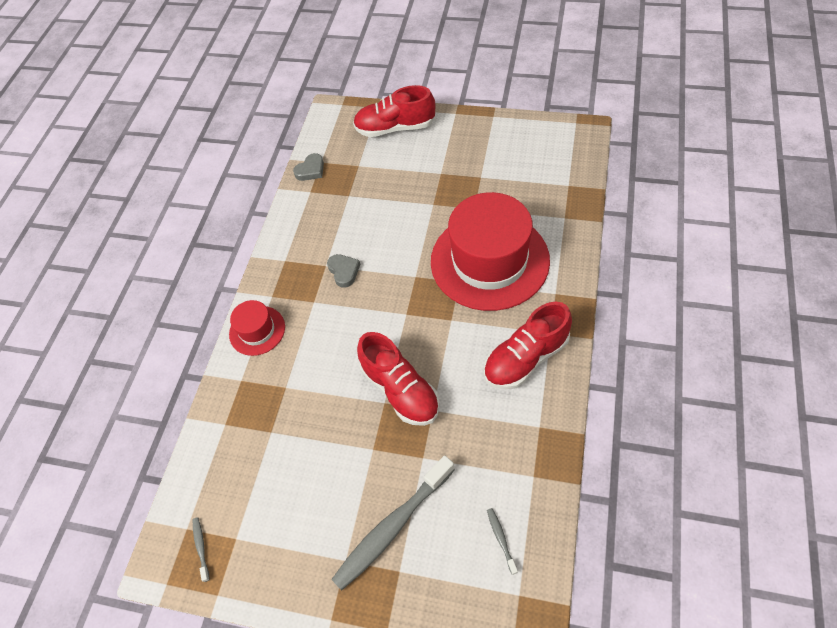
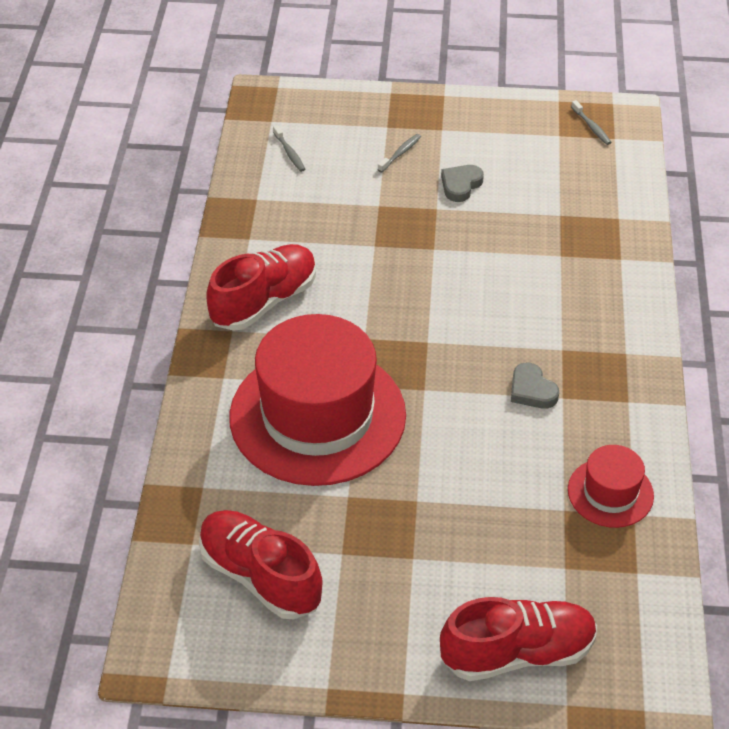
camera: 165 degrees right, 10 degrees down
(257, 330) = (626, 311): red hat -> red hat (610, 493)
(311, 170) = (649, 555): grey heart -> grey heart (460, 185)
(392, 527) = (400, 153): grey toothbrush -> grey toothbrush, size x0.40
(400, 390) = (416, 261): red shoe -> red shoe (260, 576)

